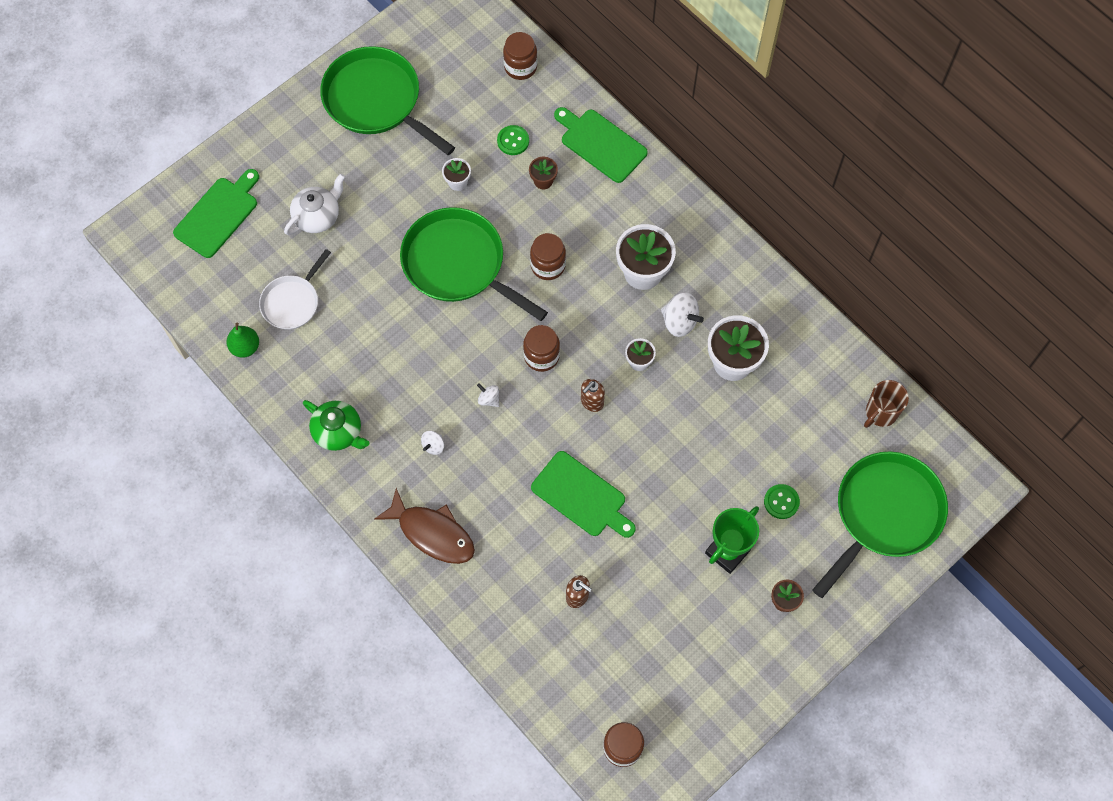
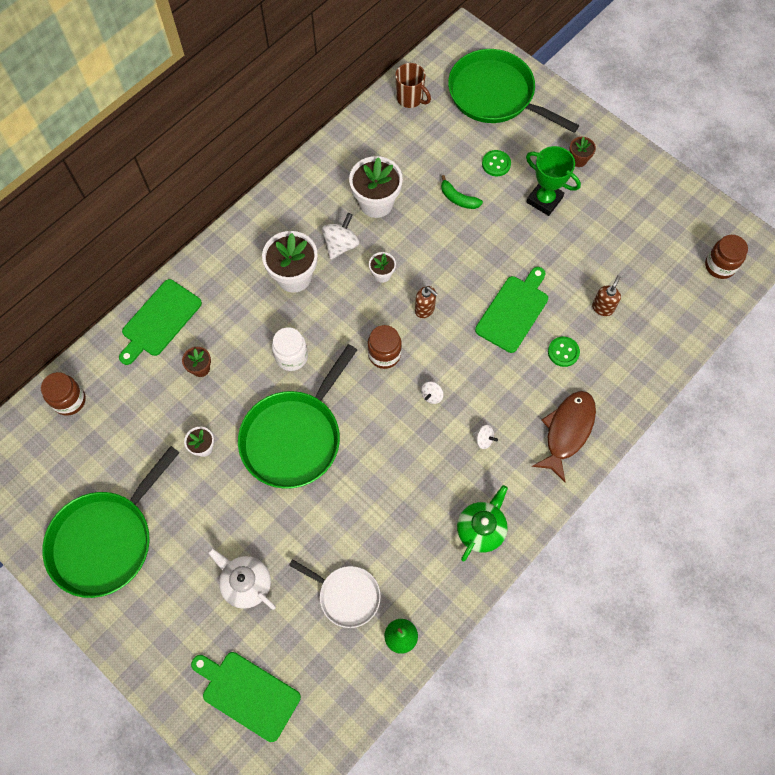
camera: 95 degrees left, 0 degrees up
(513, 141) = (156, 400): green button -> green button (563, 352)
(548, 265) = (291, 356): brown jar -> white jar
(734, 453) = (458, 199): none -> green banana

